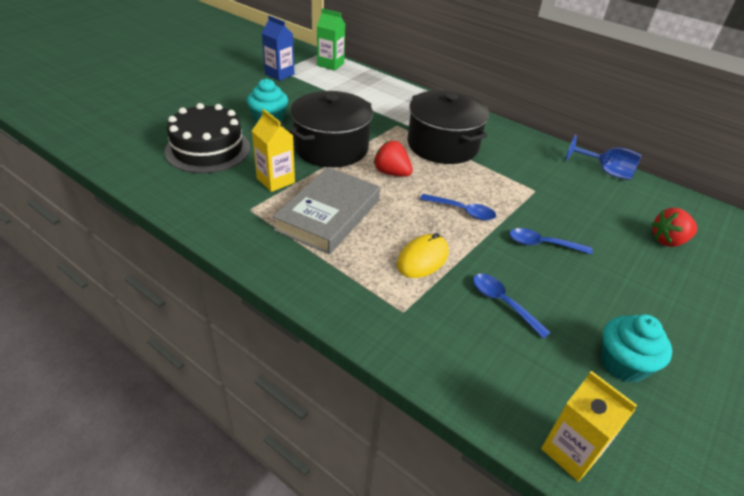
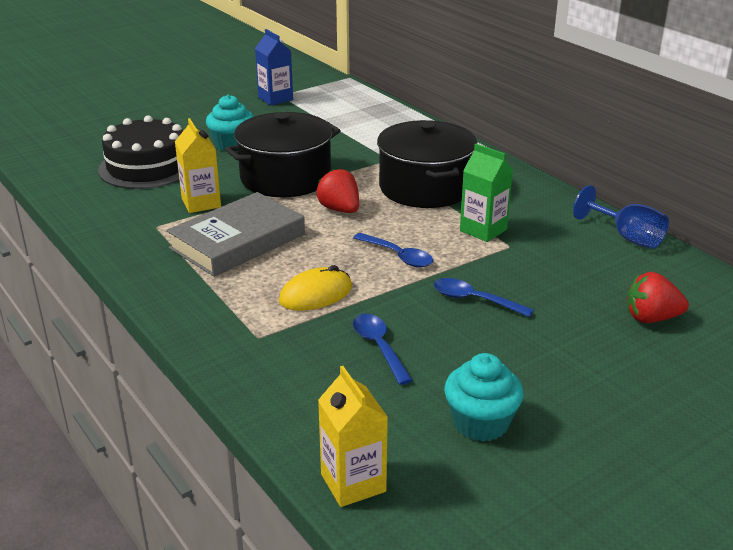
camera: 20 degrees right, 10 degrees down
(330, 64) = (345, 92): green carton -> green carton (483, 230)

